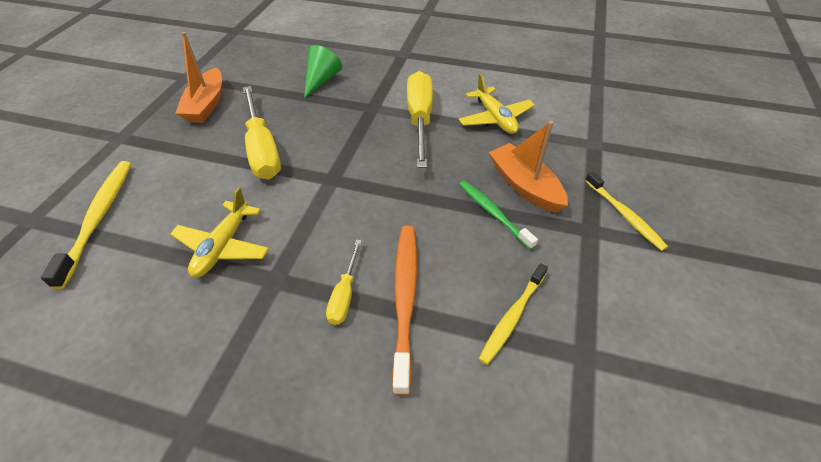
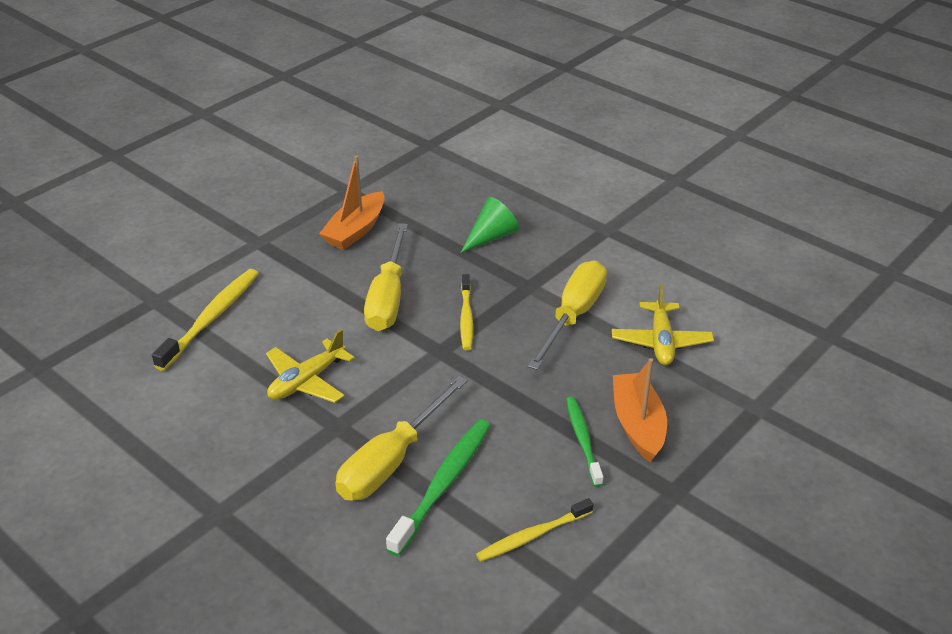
camera: 25 degrees right, 10 degrees down
(345, 294) = (391, 461): yellow screwdriver -> yellow screwdriver, size x1.93
(405, 299) = (443, 484): orange toothbrush -> green toothbrush
(624, 215) = (725, 491): yellow toothbrush -> yellow toothbrush (466, 317)

